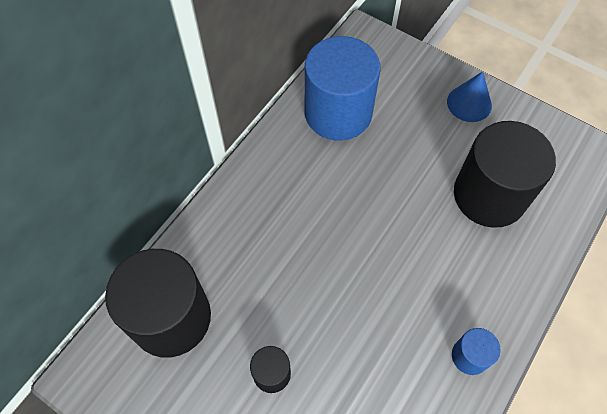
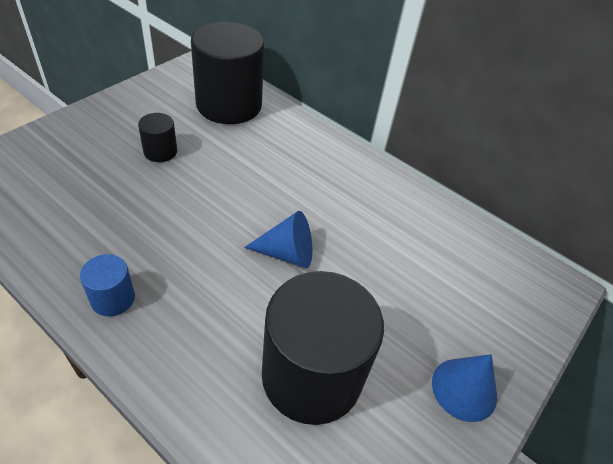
camera: 90 degrees right, 15 degrees down
(338, 113) = (436, 240): blue cylinder -> none
(383, 225) = (287, 253): none -> blue cone

